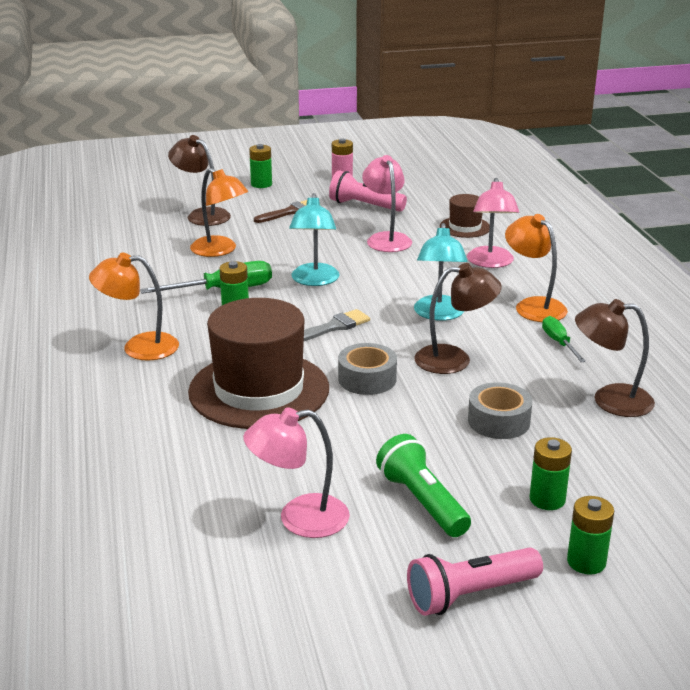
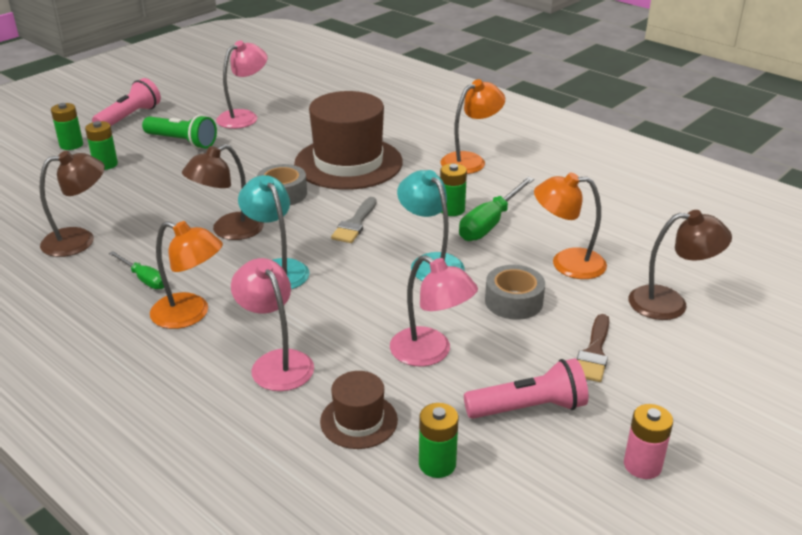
camera: 145 degrees right, 5 degrees up
(261, 184) = (712, 393): green battery -> green battery (437, 464)
(498, 421) = (162, 197): grey tape -> grey tape (513, 301)

